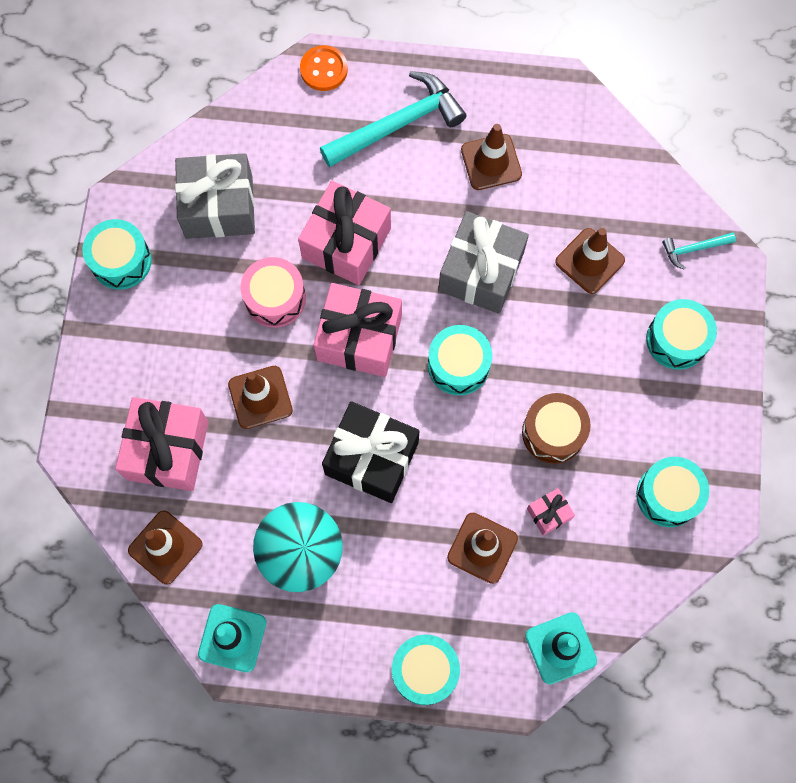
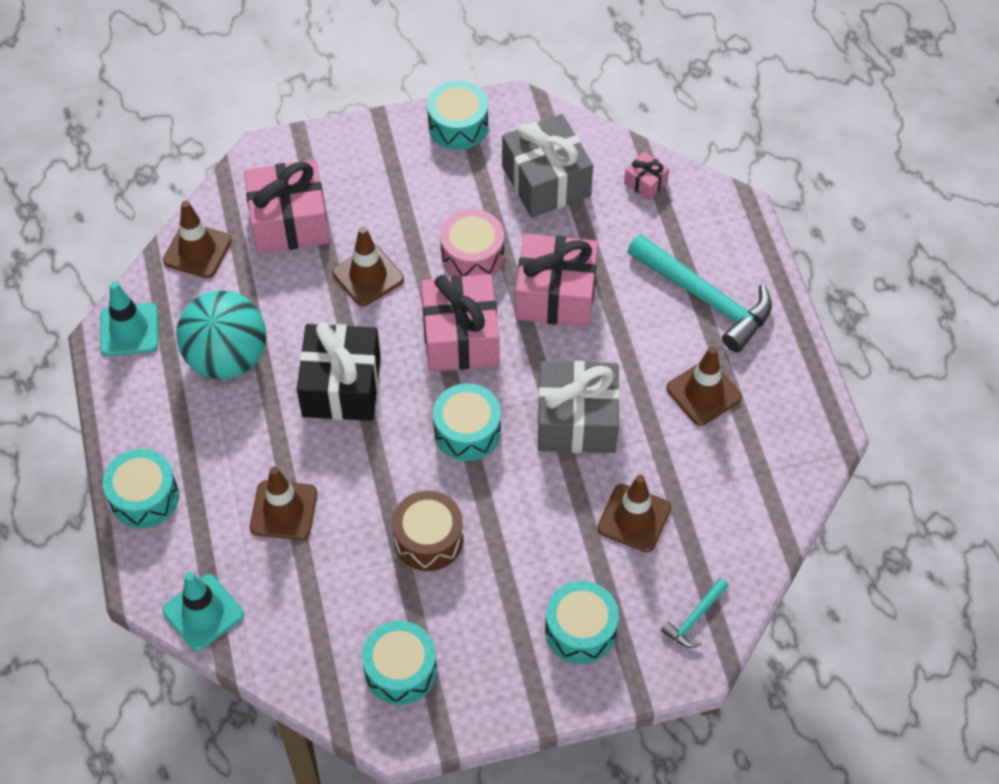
camera: 70 degrees right, 15 degrees down
(324, 69) = (733, 217): orange button -> none
(549, 514) = (340, 560): pink gift -> pink gift (645, 183)
(694, 249) = (695, 618): turquoise hammer -> turquoise hammer turned 105 degrees counterclockwise

